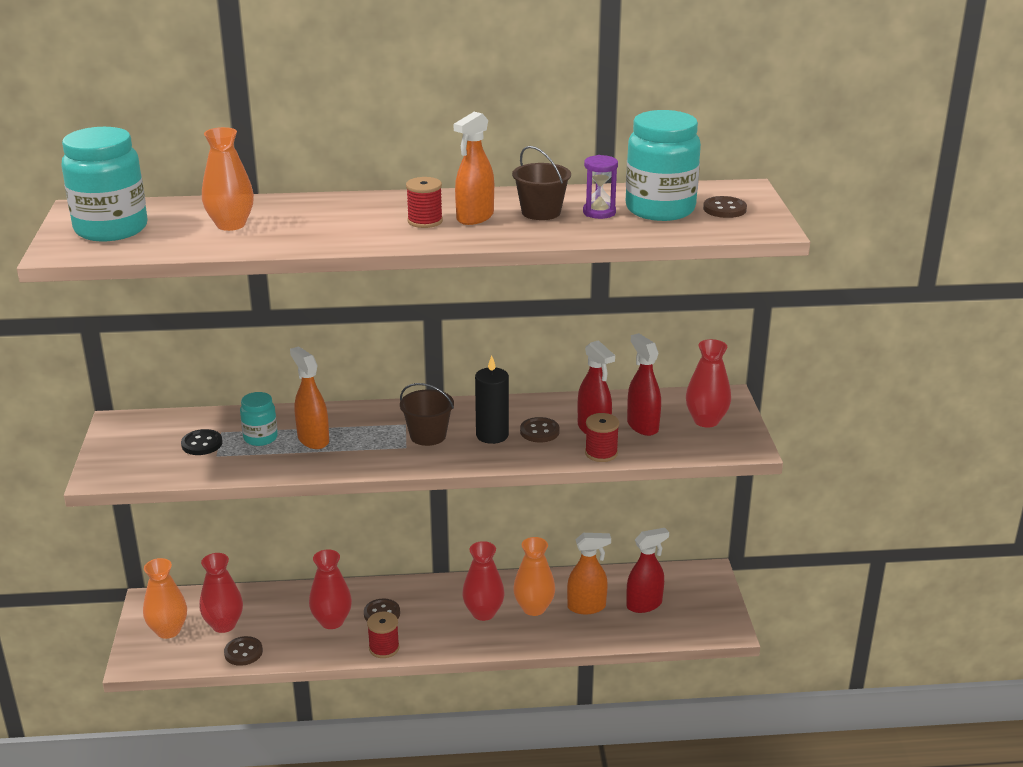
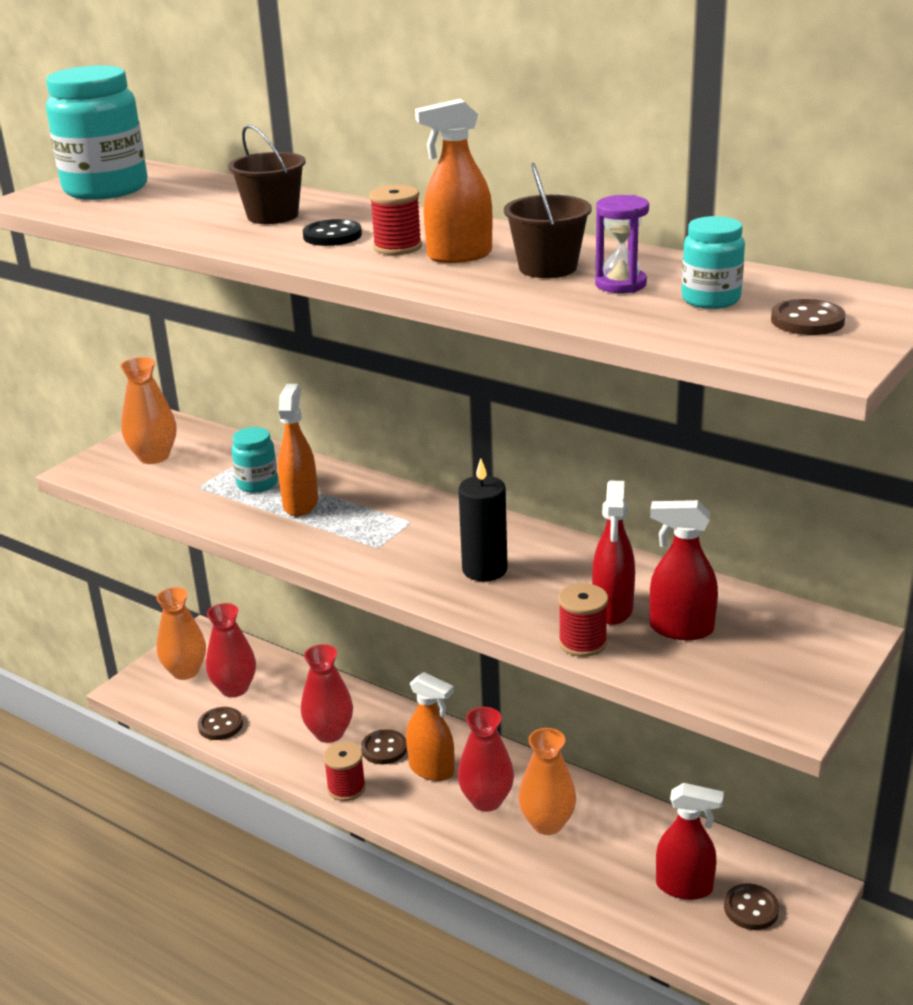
camera: 40 degrees right, 0 degrees up
(202, 444) = (201, 470): black button -> black button (332, 236)
(231, 225) = (208, 208): orange vase -> orange vase (154, 457)
(428, 436) = (416, 543): brown bucket -> brown bucket (273, 216)
(539, 431) = (544, 586): brown button -> brown button (751, 908)
(587, 607) = (610, 853): orange spray bottle -> orange spray bottle (432, 770)
(642, 426) = (681, 629): red spray bottle -> red spray bottle turned 90 degrees counterclockwise
(660, 209) = (710, 299): turquoise jar -> turquoise jar, size x0.52
(706, 421) = (778, 656): red vase -> none

